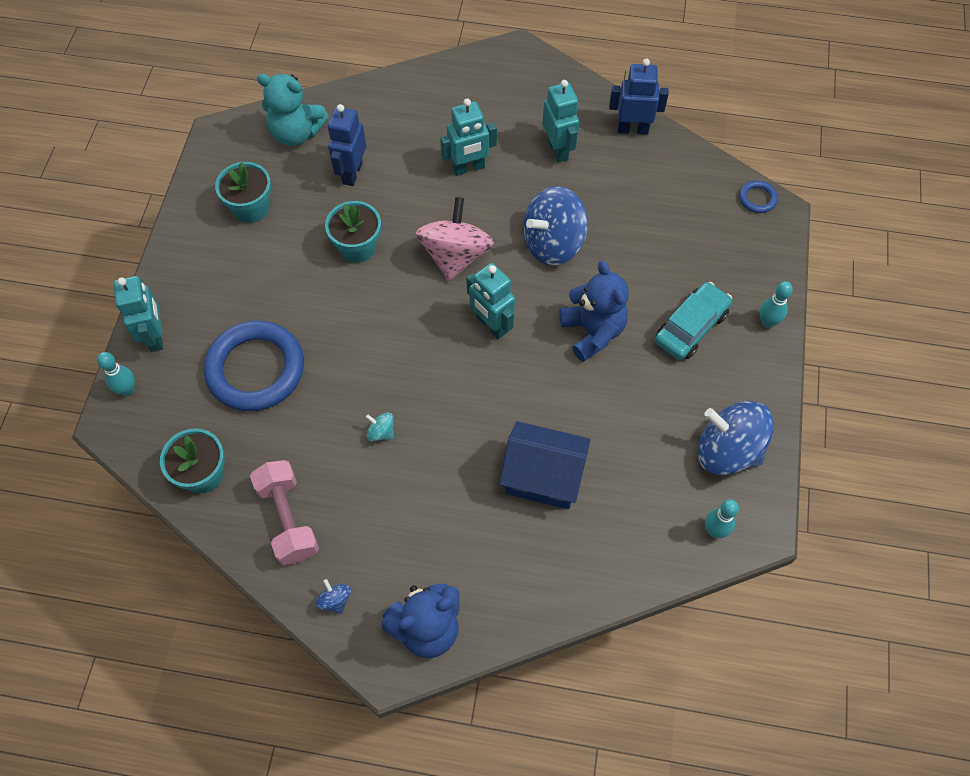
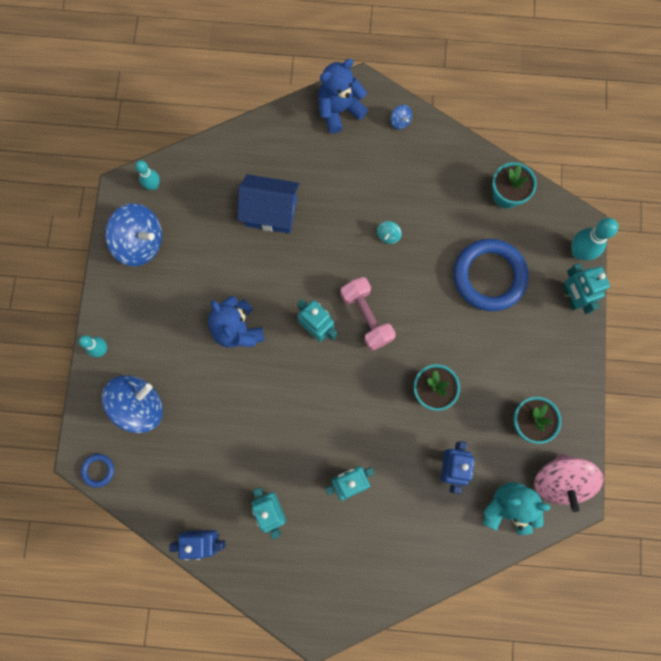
camera: 175 degrees right, 15 degrees up
(127, 390) = (579, 252): turquoise bowling pin -> turquoise bowling pin, size x1.56
(288, 519) = (441, 169): pink dumbbell -> pink dumbbell (366, 317)
(381, 432) = (388, 235): turquoise spinning top -> turquoise spinning top turned 90 degrees clockwise
(455, 256) = (351, 389): pink spinning top -> pink spinning top (560, 481)
(553, 243) = (272, 409): blue spinning top -> blue spinning top (139, 406)
(691, 327) = (161, 340): turquoise car -> none

